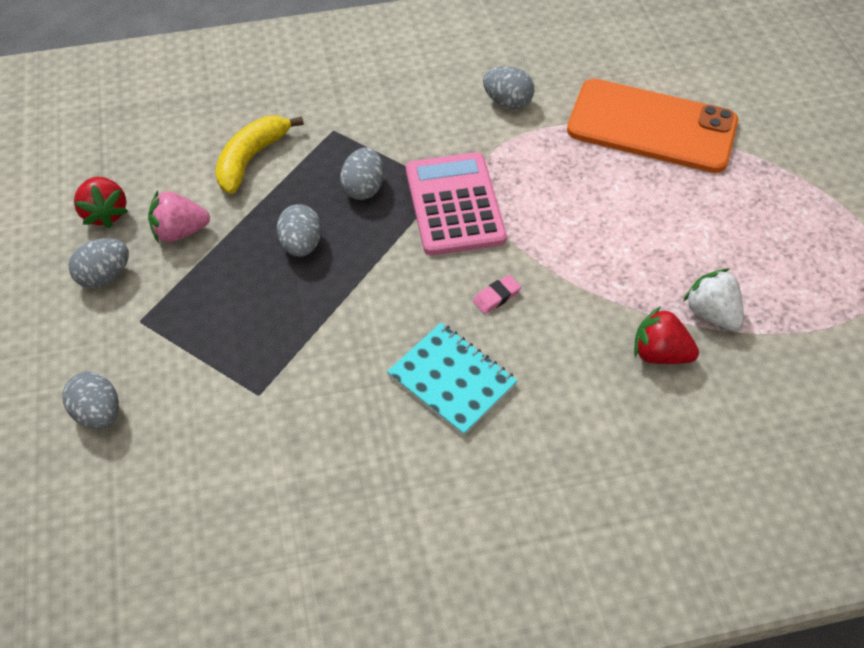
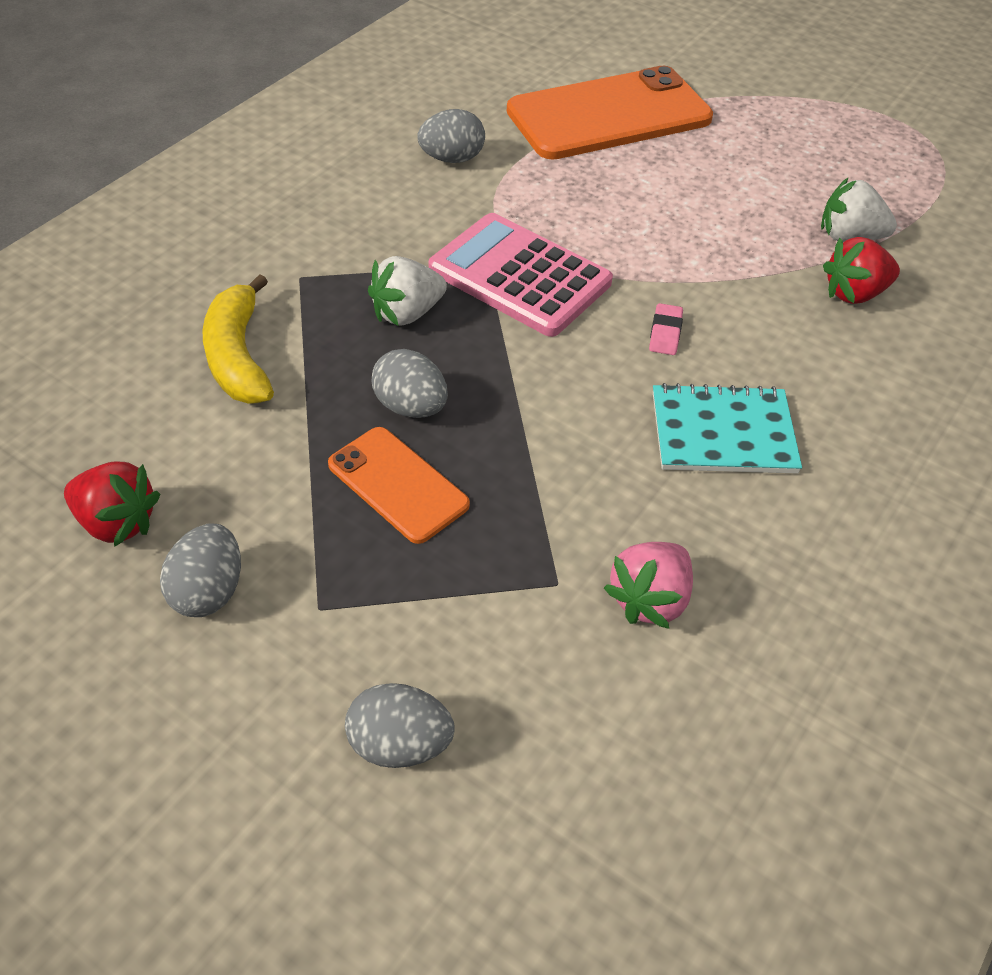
camera: 45 degrees left, 5 degrees down
(180, 231) = (246, 481): pink strawberry -> pink strawberry (649, 600)
(245, 284) = (398, 485): none -> orange phone
(363, 188) = (407, 313): grey egg -> white strawberry

